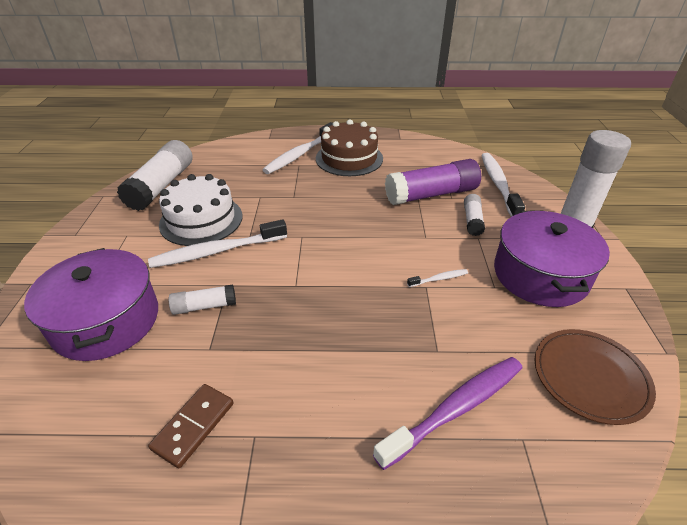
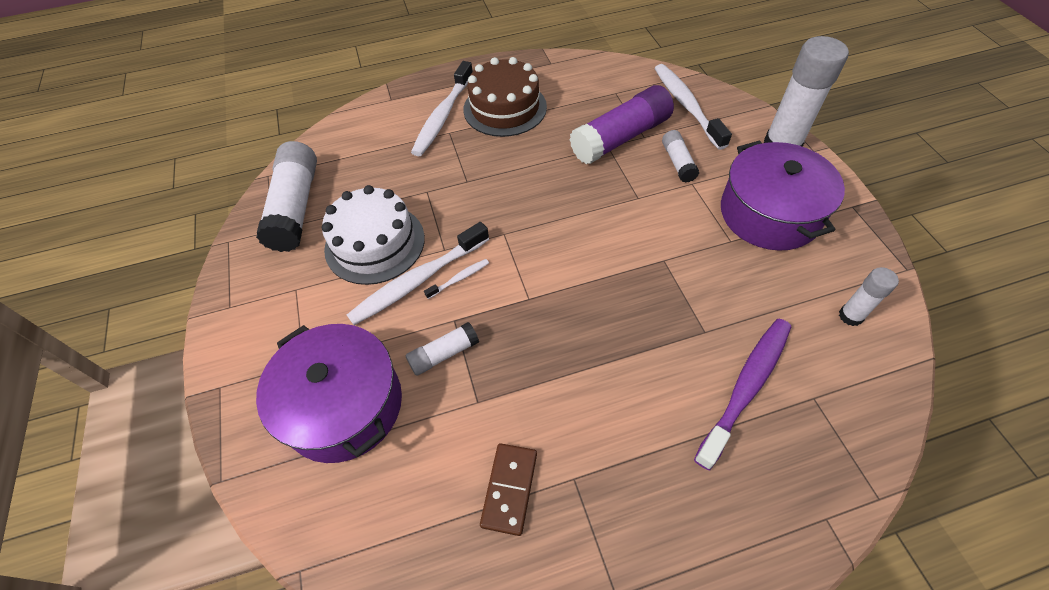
camera: 15 degrees left, 15 degrees up
(439, 279) = (673, 247): white toothbrush -> white toothbrush (459, 278)
(590, 377) = (850, 316): brown plate -> white glue stick

